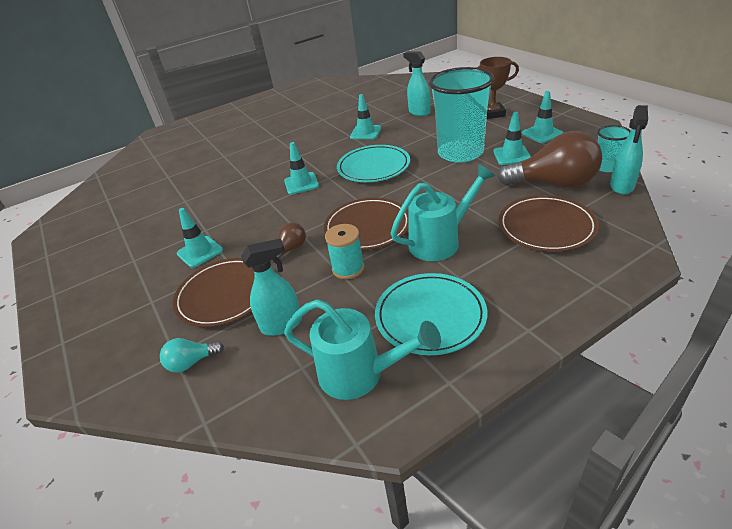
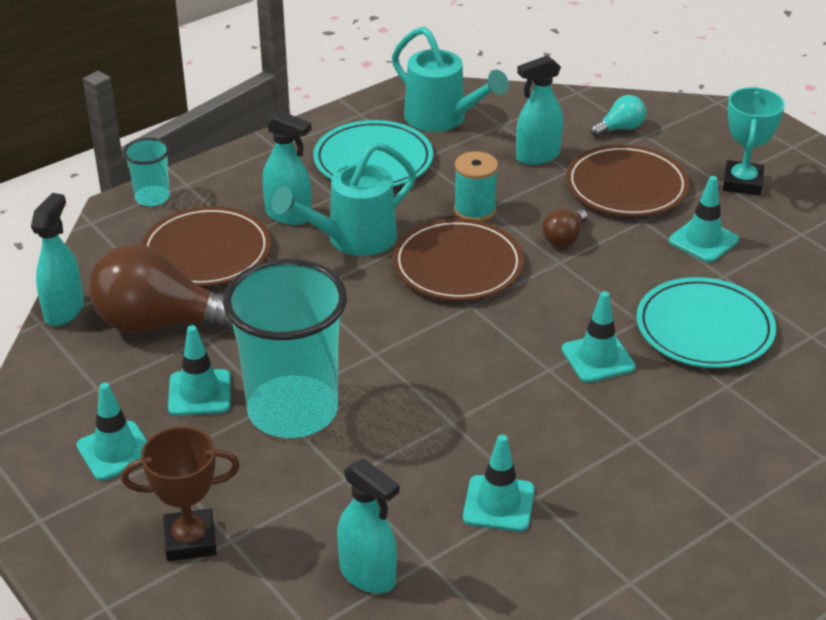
camera: 170 degrees right, 0 degrees up
(135, 301) = (742, 183): none -> turquoise trophy
(360, 374) = (442, 119): turquoise watering can -> turquoise watering can turned 150 degrees counterclockwise
(373, 167) = (464, 389): turquoise plate -> turquoise plate (704, 328)
(493, 258) = (289, 215): none -> turquoise spray bottle
(606, 167) = (59, 350): turquoise cup -> turquoise cup (152, 197)

